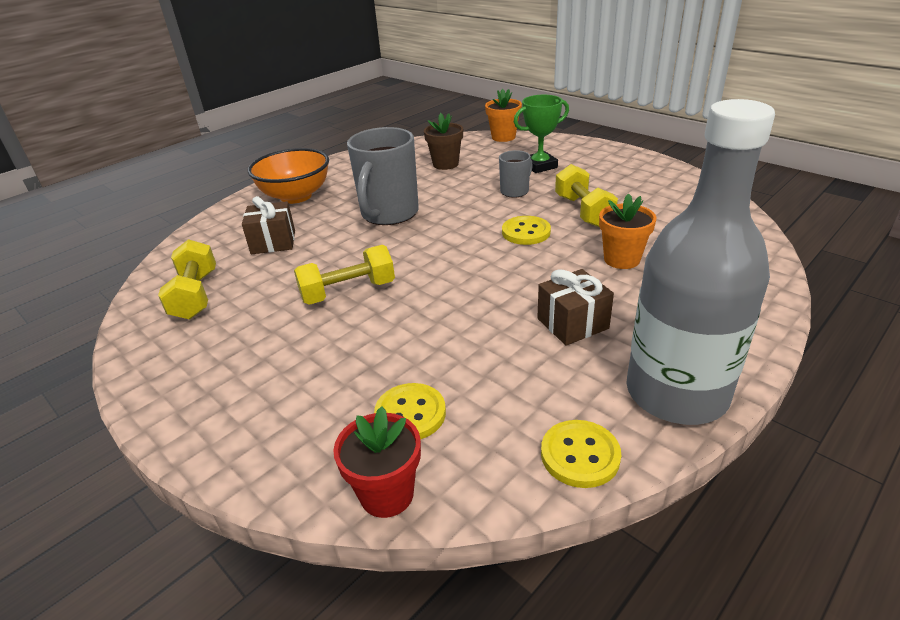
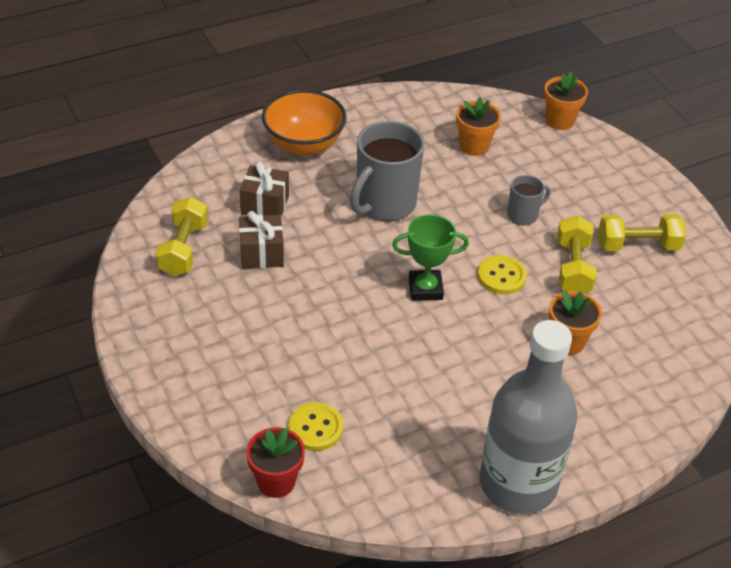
camera: 15 degrees right, 10 degrees up
(348, 292) = (311, 292): yellow dumbbell -> yellow dumbbell (638, 245)
(445, 164) = (474, 146): brown flower pot -> orange flower pot
(540, 166) = (571, 185): green trophy -> green trophy (425, 289)
(572, 323) = (480, 394): brown gift -> brown gift (261, 254)
(580, 455) = (417, 503): yellow button -> none

